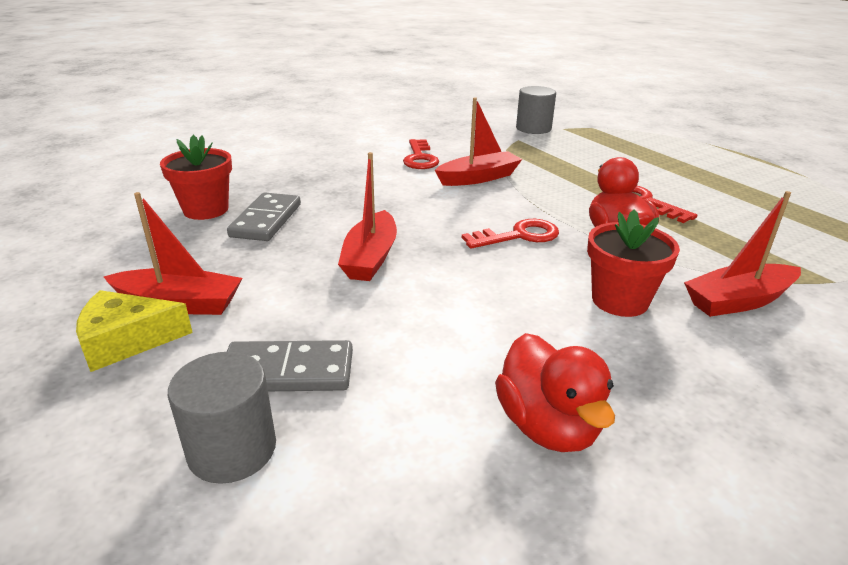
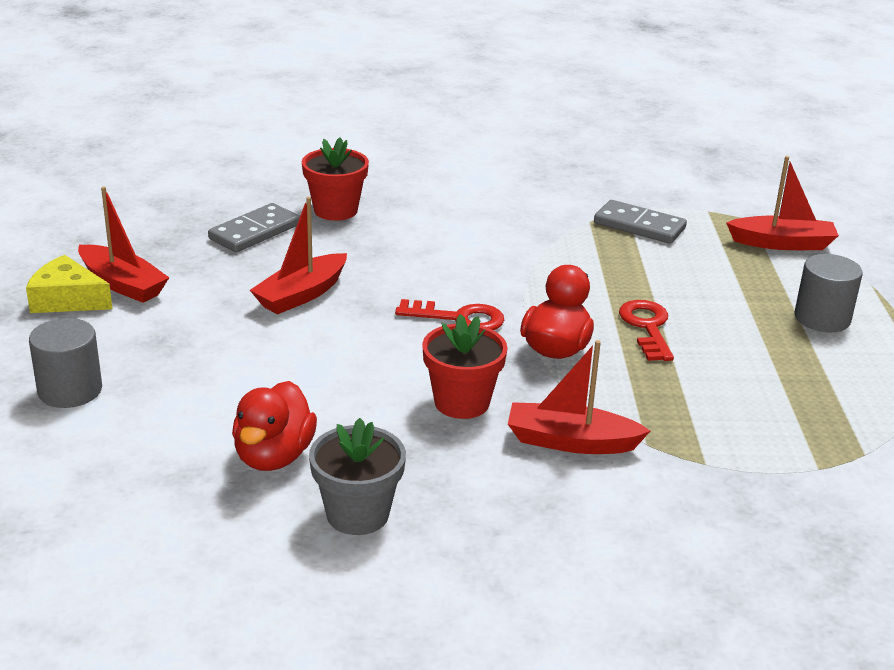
camera: 30 degrees right, 0 degrees up
(206, 210) = (216, 206): red flower pot -> red flower pot (335, 210)
(288, 371) = (147, 358): grey domino -> grey domino (639, 226)
(420, 158) = (478, 205): red key -> none
(478, 178) = (508, 246): red boat -> red boat (782, 243)
(533, 128) = (668, 201): grey cylinder -> grey cylinder (822, 318)
(707, 454) = (357, 514): none -> grey flower pot

